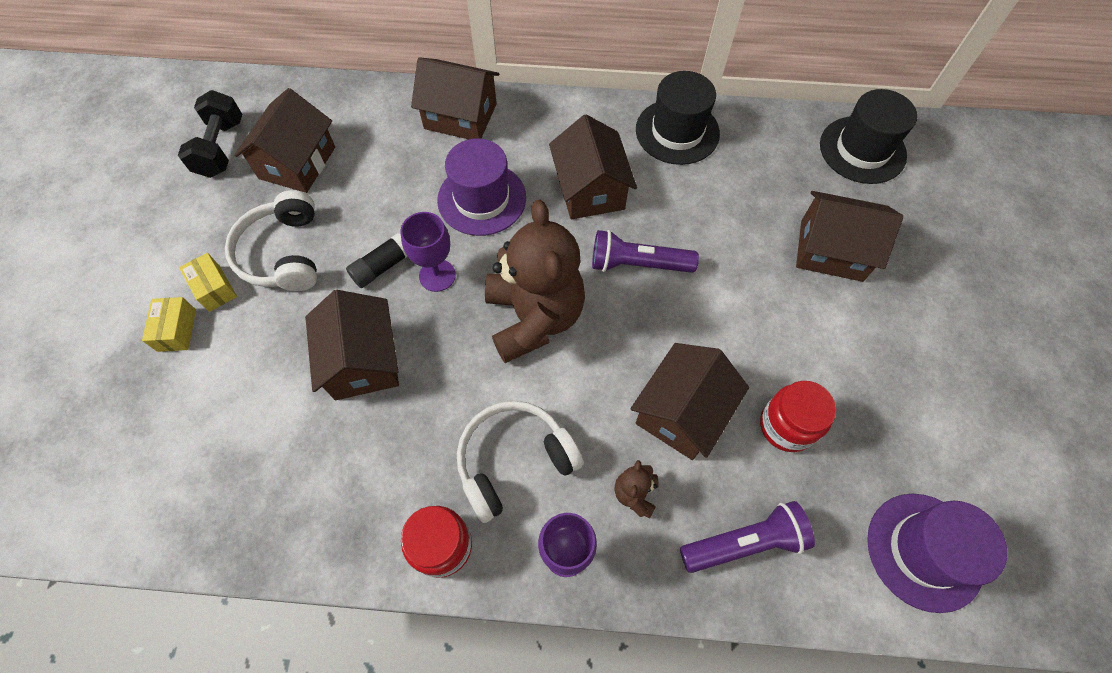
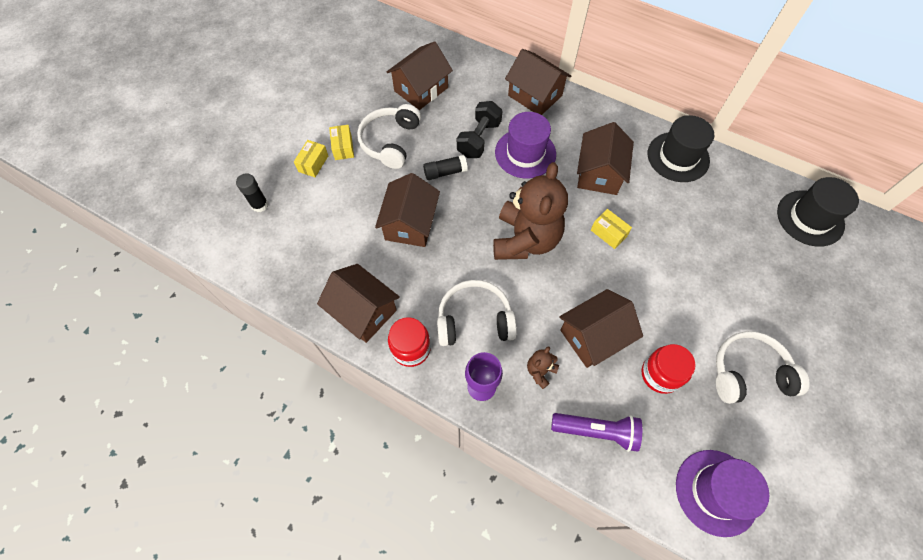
camera: 25 degrees right, 0 degrees up
(115, 427) = (260, 205): none -> black glue stick
(221, 148) = (380, 64): black dumbbell -> black dumbbell (479, 139)
(437, 275) = (476, 190): purple goblet -> none
(637, 264) = (608, 233): purple flashlight -> yellow box
(831, 250) = (750, 277): brown house -> brown house (363, 311)
(887, 374) = (748, 373): none -> white headphones

